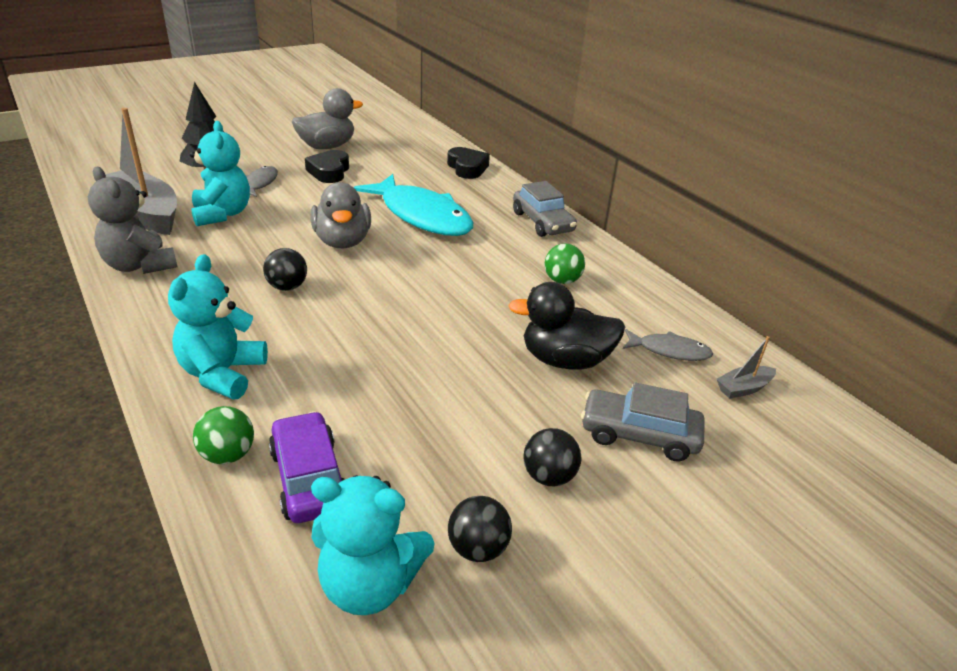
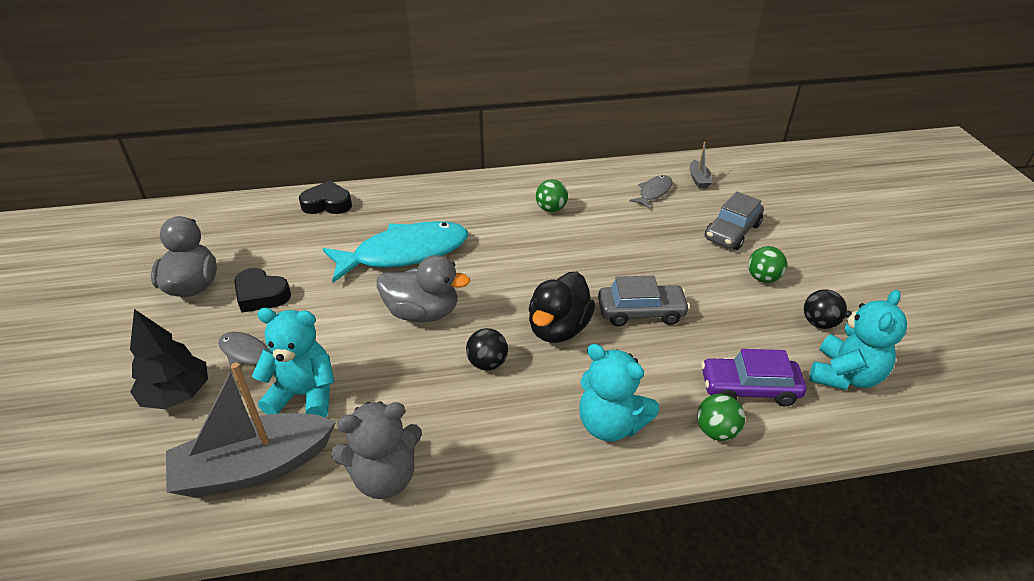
camera: 65 degrees left, 5 degrees up
(542, 222) = (458, 192): grey car -> grey car (641, 312)
(549, 476) = (763, 278): black ball -> green ball
(565, 360) = (650, 237): black duck -> black duck (558, 328)

